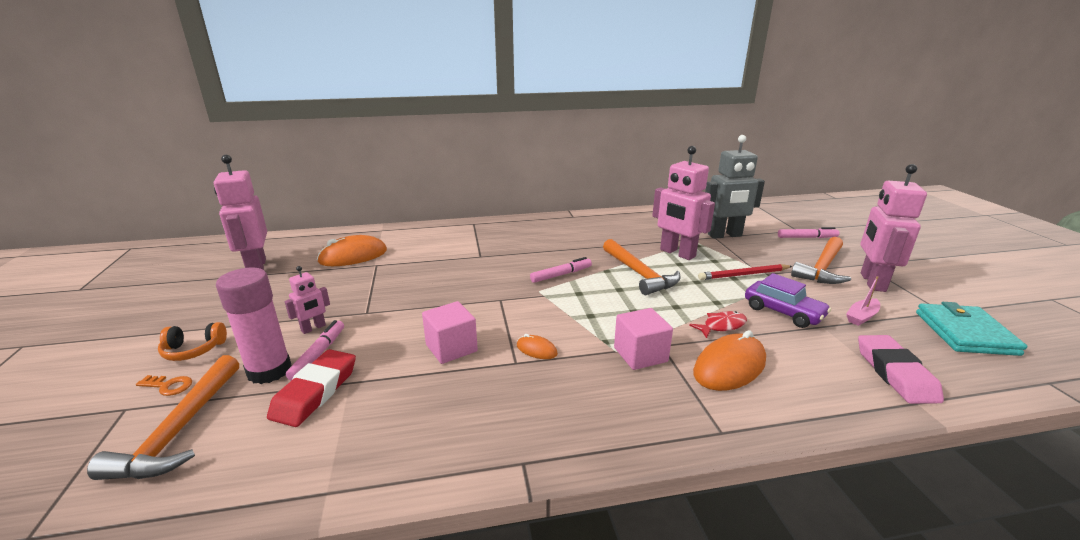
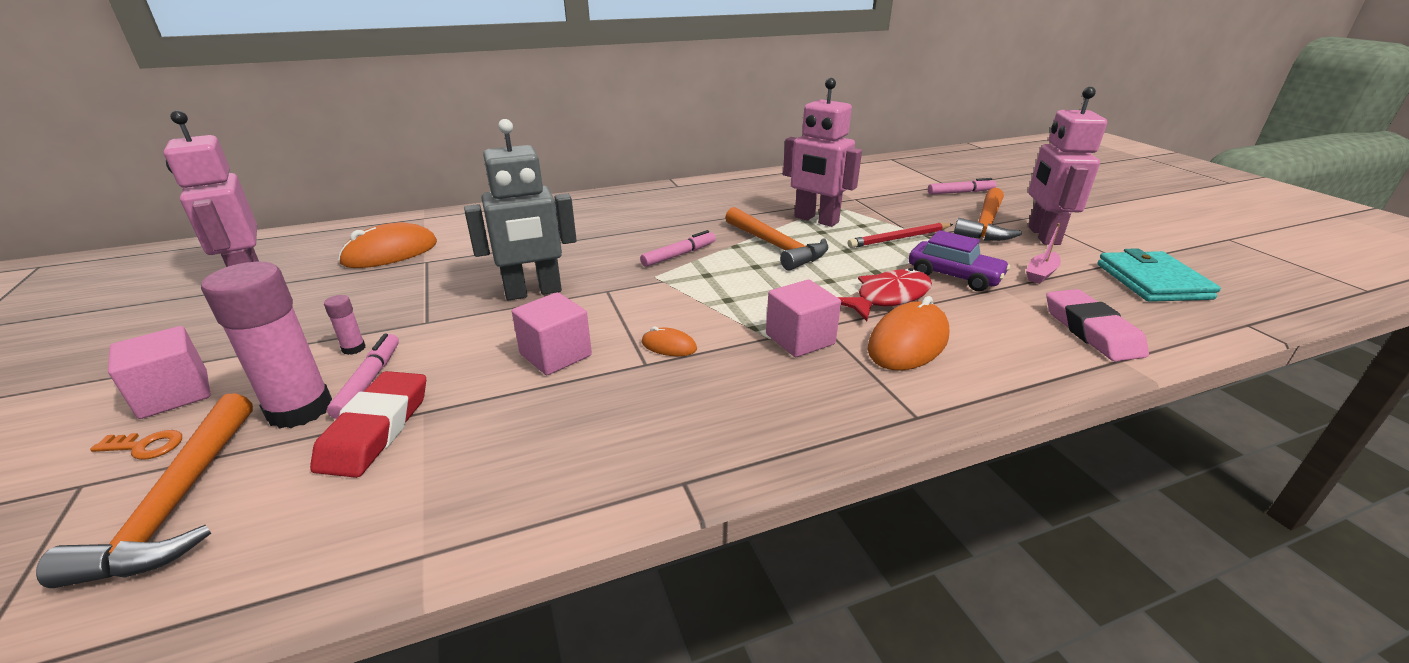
camera: 10 degrees left, 5 degrees up
(193, 350) = (174, 394): orange headphones -> pink cube
(313, 328) = (353, 348): pink robot -> pink glue stick
(721, 326) = (888, 297): red fish -> red fish, size x1.54
(725, 235) = (867, 196): grey robot -> grey robot (533, 292)

